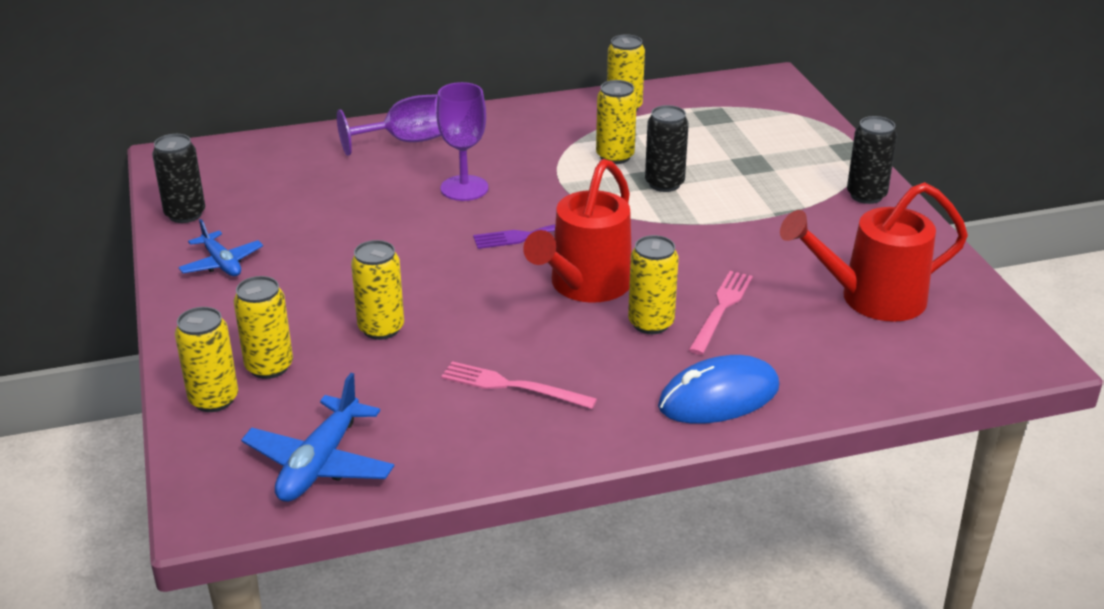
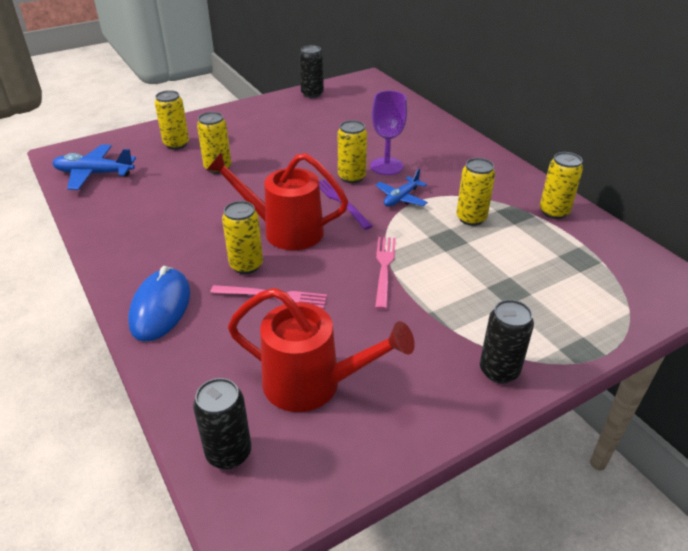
camera: 75 degrees right, 5 degrees up
(214, 399) = (147, 136): yellow can -> yellow can (351, 177)
(221, 263) = (268, 112): blue plane -> blue plane (401, 198)
(405, 141) = (433, 136): purple goblet -> none
(512, 386) = (166, 220): pink fork -> pink fork (384, 268)
(664, 184) = (444, 247): black can -> black can (229, 453)
(719, 397) = (160, 308): blue mouse -> blue mouse turned 45 degrees clockwise
(870, 299) = (314, 384): red watering can -> red watering can turned 135 degrees clockwise

